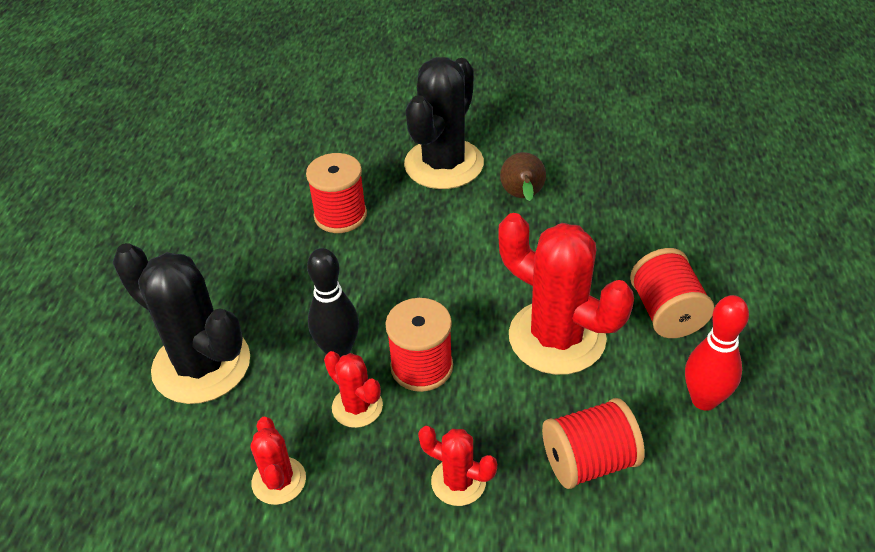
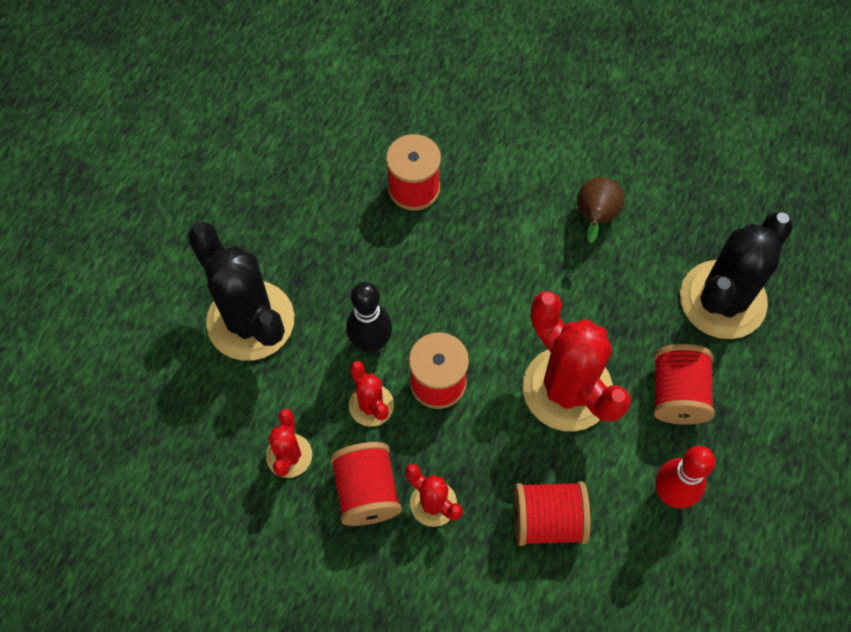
camera: 15 degrees right, 20 degrees up
(379, 491) = (367, 491): none -> red spool
(444, 164) = (532, 152): black cactus -> black cactus (722, 300)

